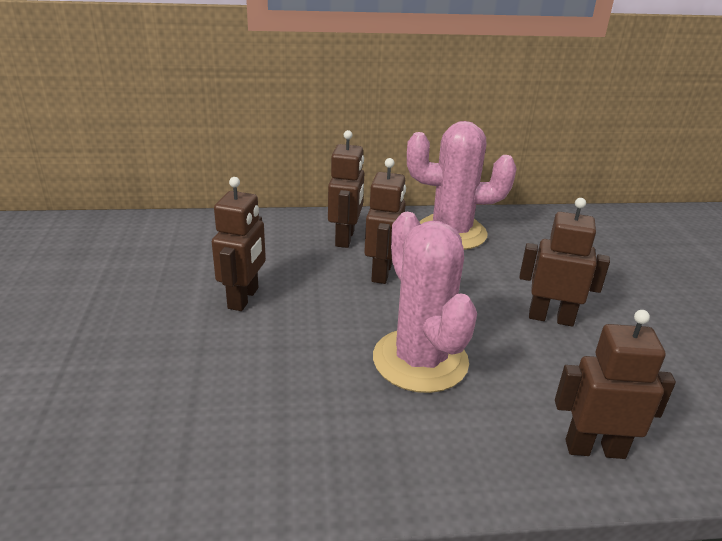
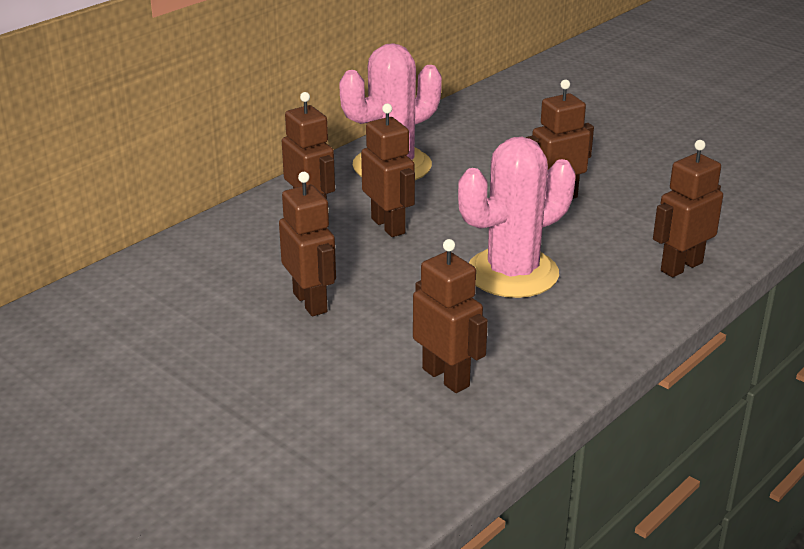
camera: 40 degrees left, 0 degrees up
(232, 417) = (446, 377): none -> brown robot
(420, 360) = (512, 273): pink cactus -> pink cactus turned 60 degrees counterclockwise

